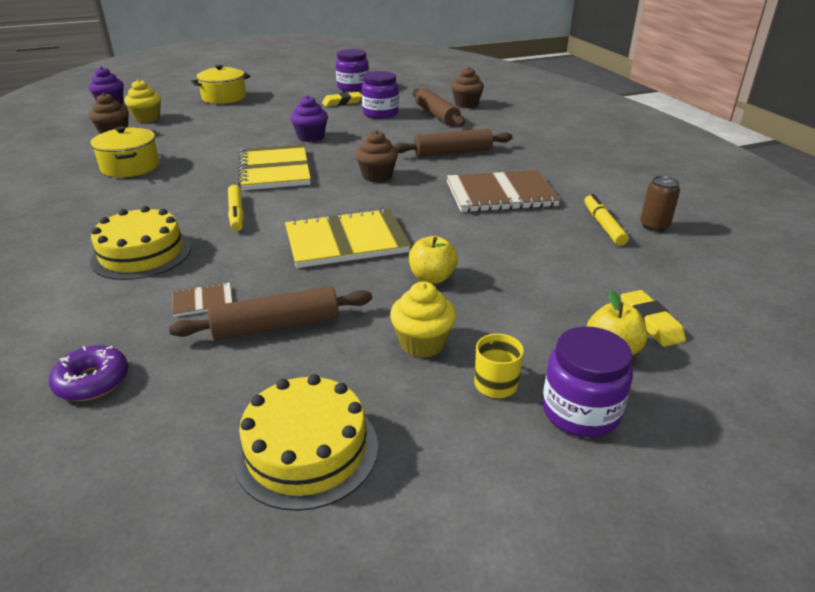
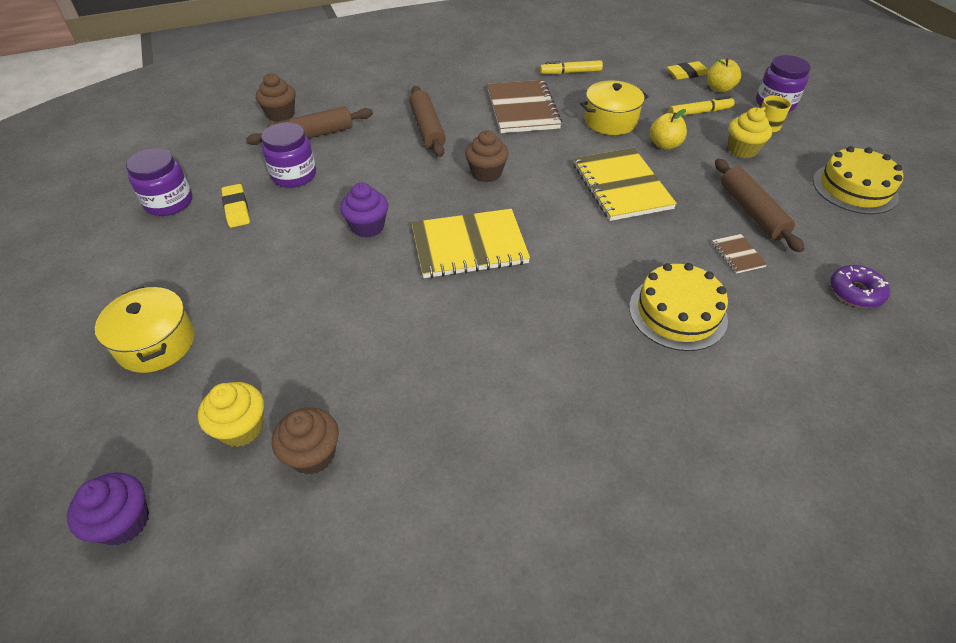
camera: 90 degrees left, 15 degrees up
(130, 167) = (456, 388): yellow pot -> yellow pot (610, 121)
(236, 213) = (581, 260): yellow marker -> yellow marker (700, 112)
(654, 226) = (568, 55): brown can -> none

